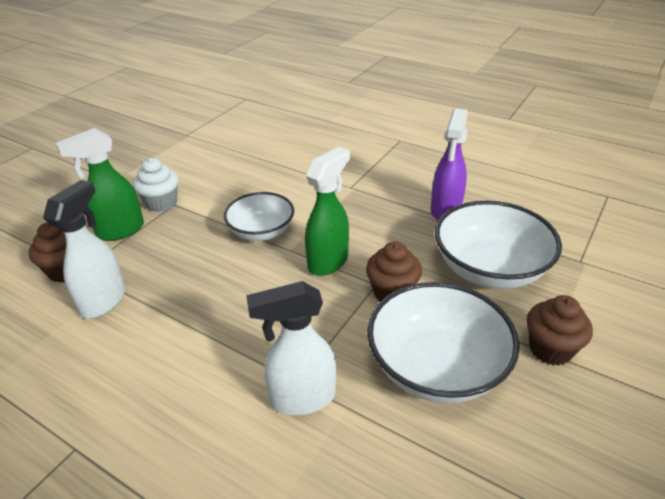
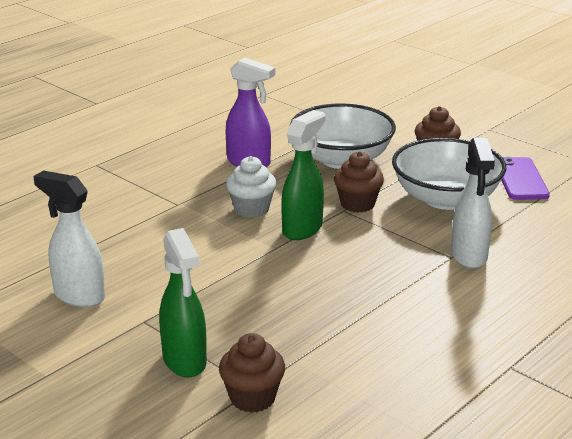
camera: 80 degrees left, 10 degrees down
(104, 300) = (318, 364): white spray bottle -> white spray bottle (78, 296)
(161, 203) = (136, 331): white cupcake -> white cupcake (251, 209)
(261, 231) = (235, 262): white bowl -> none
(328, 261) = (303, 229): green spray bottle -> green spray bottle turned 75 degrees clockwise
(534, 451) = (520, 179): none -> purple phone

